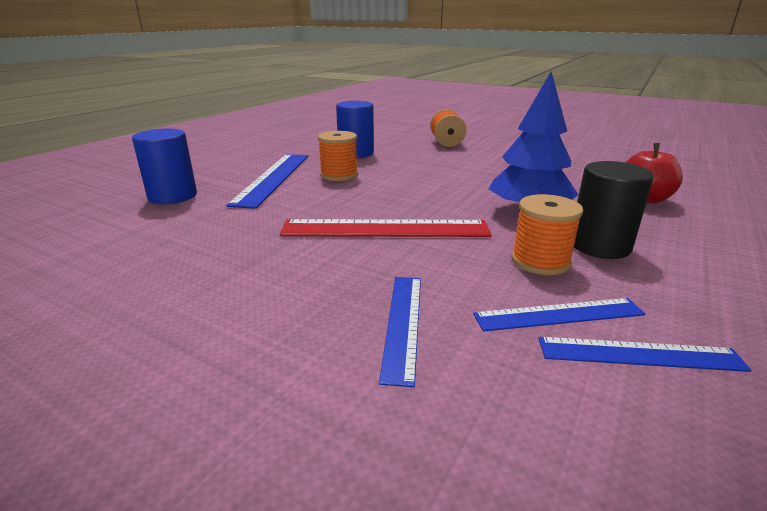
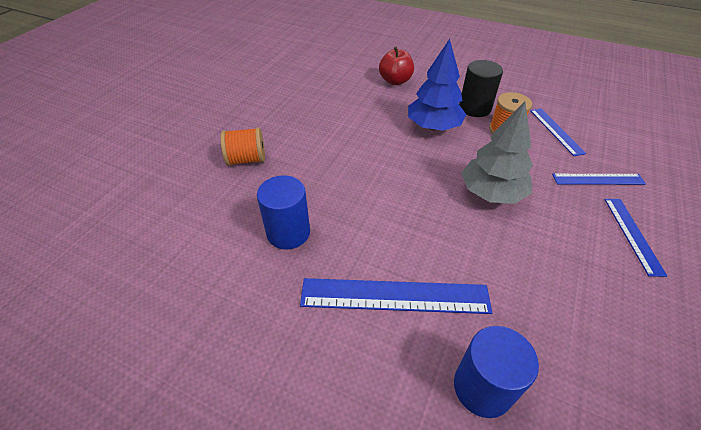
camera: 95 degrees left, 20 degrees up
(339, 175) = (373, 237): orange spool -> none
(385, 229) = (491, 193): red ruler -> grey tree
(639, 354) = (572, 116): blue ruler -> blue ruler (633, 235)

